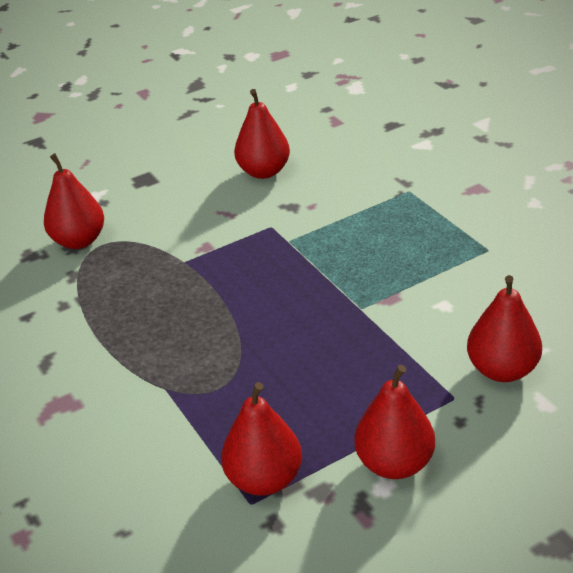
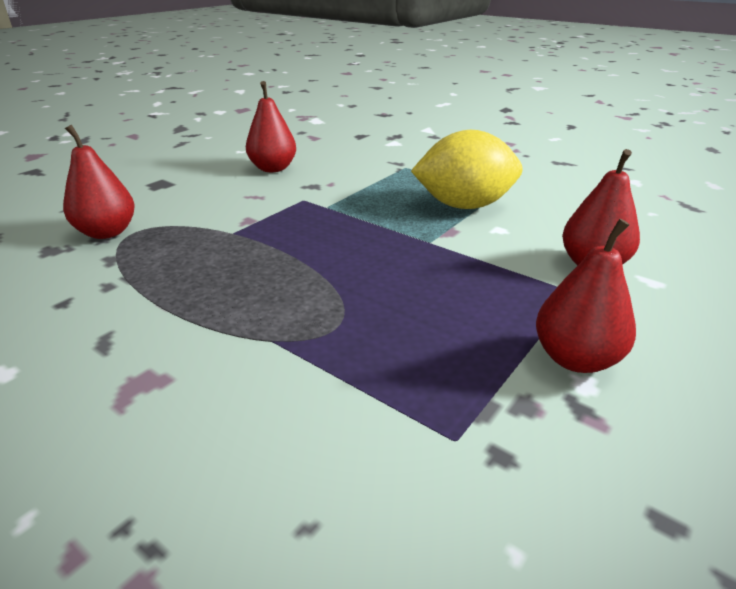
camera: 25 degrees left, 5 degrees down
(264, 479) = (452, 408): red pear -> none
(431, 264) = (464, 205): none -> yellow lemon

